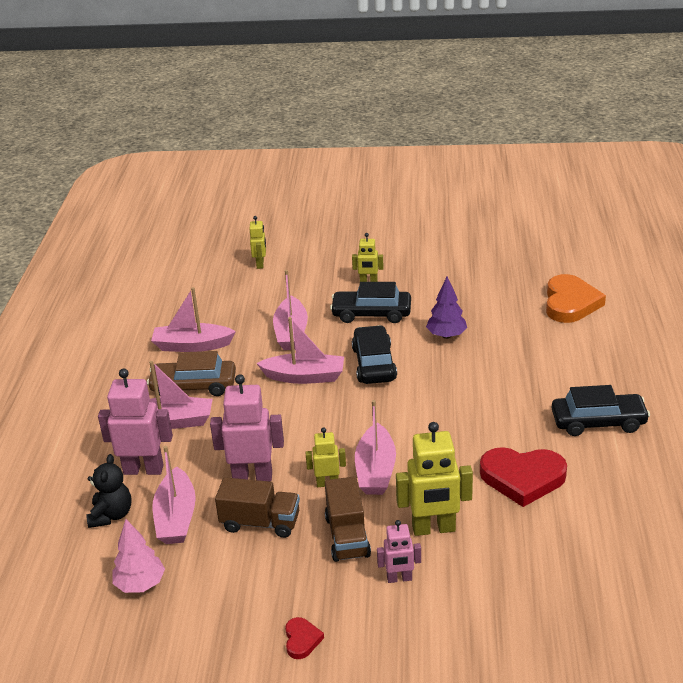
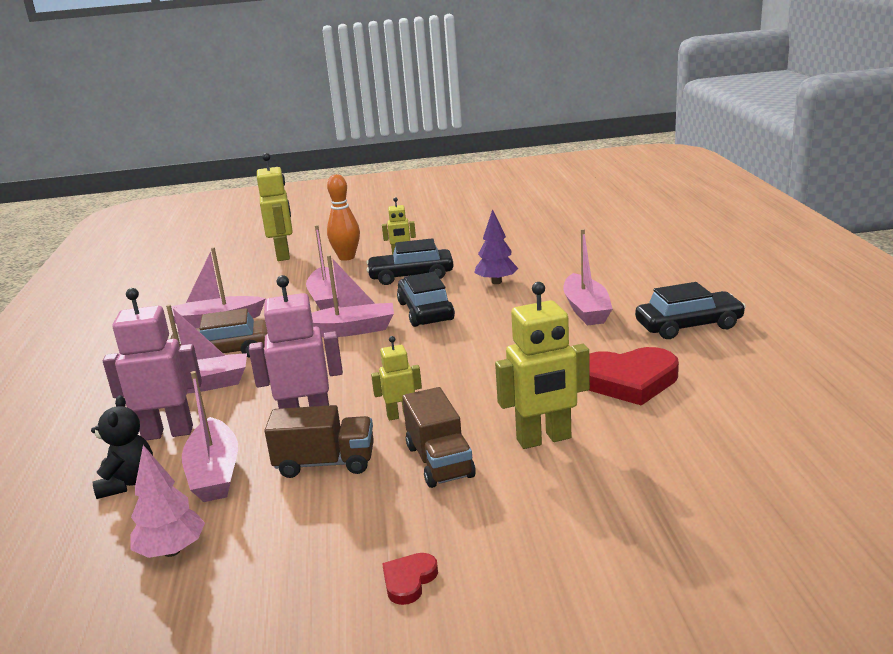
camera: 10 degrees left, 10 degrees down
(260, 264) = (283, 255): yellow robot -> yellow robot, size x1.79
(302, 640) = (409, 580): red heart -> red heart turned 135 degrees counterclockwise
(317, 277) = (346, 257): none -> orange bowling pin
(375, 470) = (455, 396): pink boat -> pink boat (586, 309)
(399, 578) = (519, 494): pink robot -> none
(570, 303) = (614, 246): orange heart -> none

